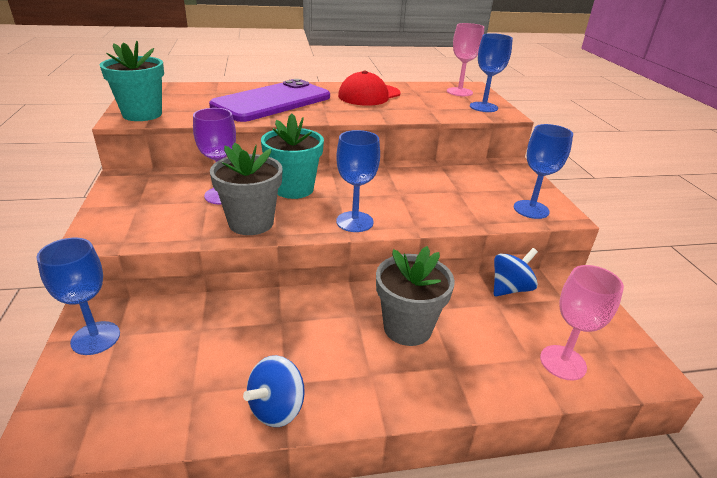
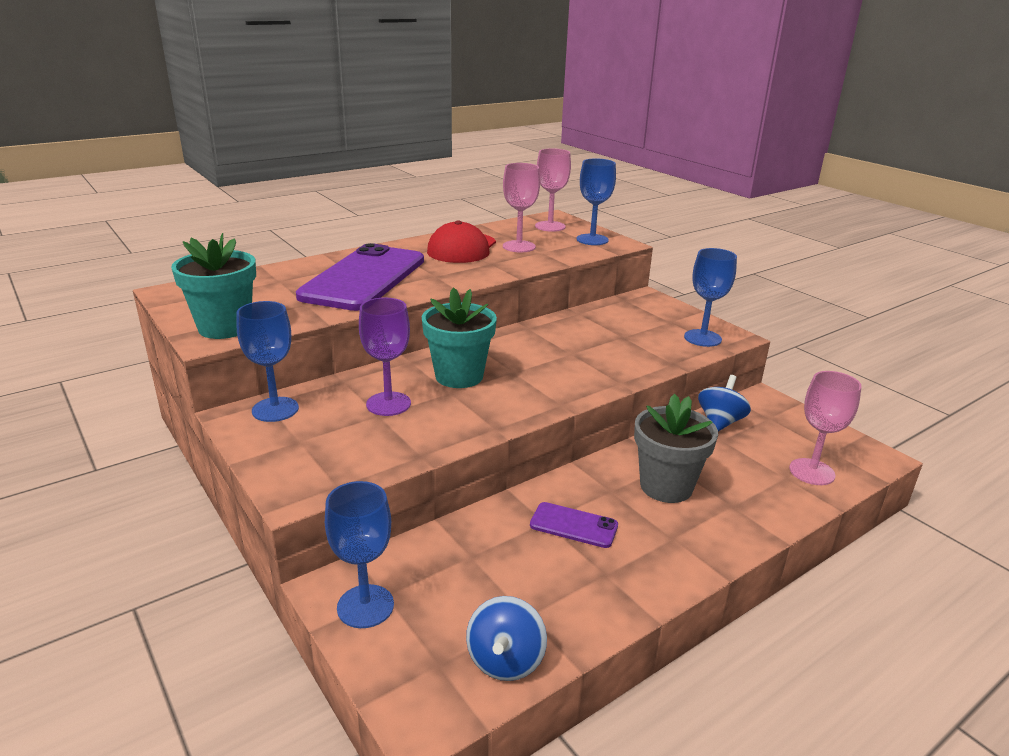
camera: 25 degrees left, 5 degrees down
(251, 223) = (456, 424): grey flower pot -> none
(277, 408) = (620, 597): blue spinning top -> blue spinning top (505, 660)
(299, 333) = (573, 525): none -> purple phone
(354, 222) = (559, 393): blue goblet -> blue goblet (275, 409)
(415, 101) = (519, 246): none -> pink goblet

